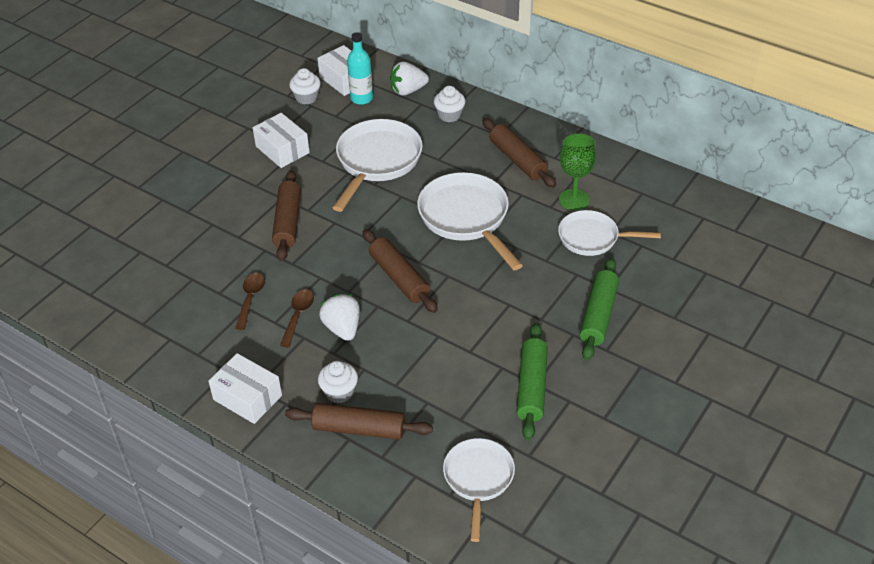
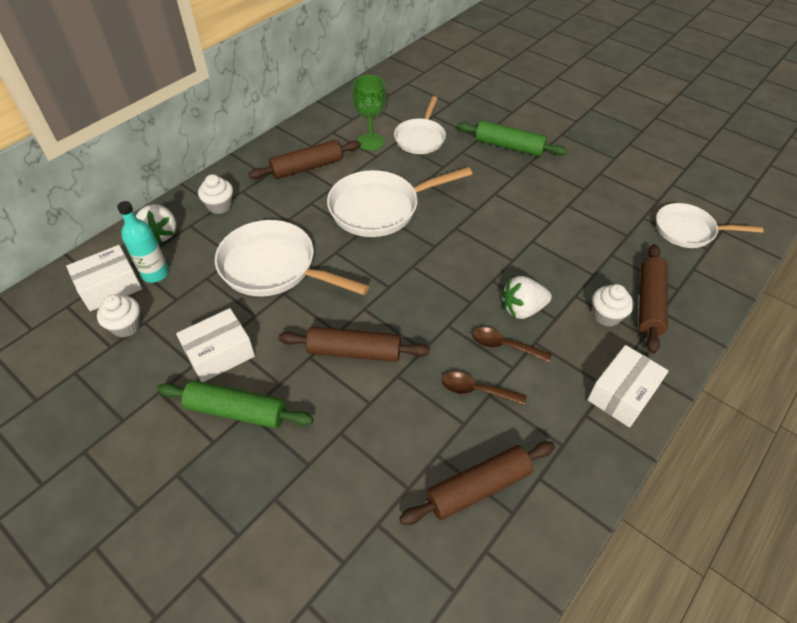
camera: 85 degrees left, 5 degrees up
(399, 278) = (455, 262): brown rolling pin -> brown rolling pin (478, 487)
(532, 387) = (588, 191): green rolling pin -> green rolling pin (237, 411)

